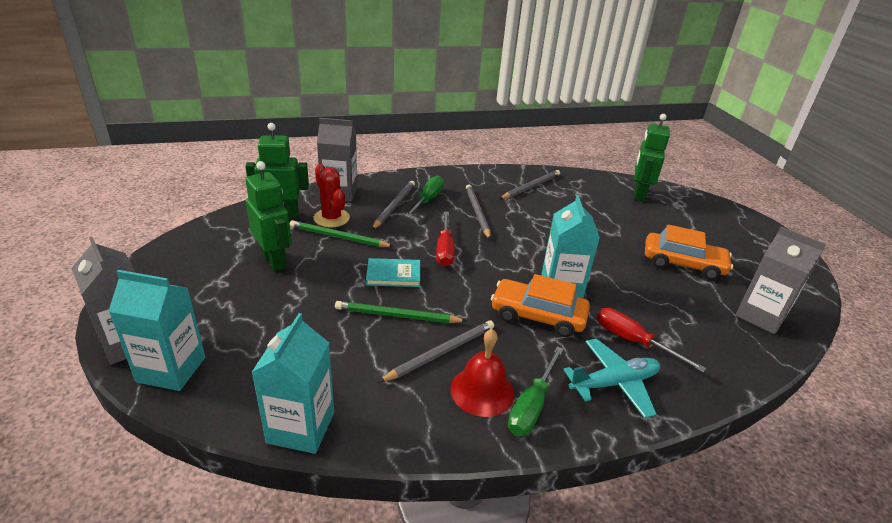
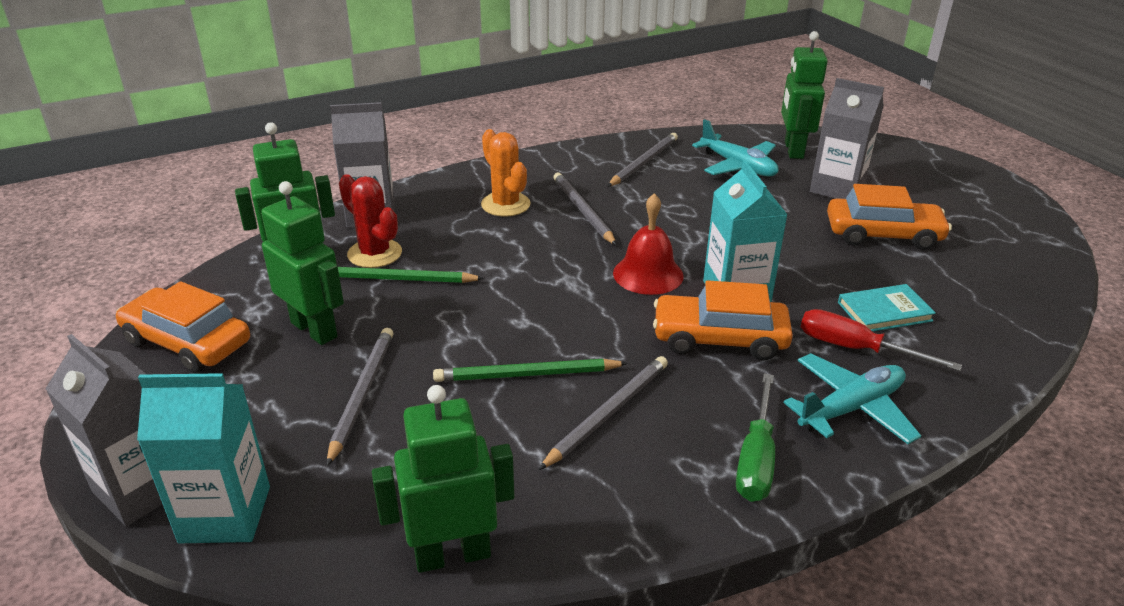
camera: 10 degrees left, 0 degrees up
(195, 254) = (187, 342): none -> orange car
(301, 427) = (452, 554): turquoise carton -> green robot
(393, 275) = (498, 319): turquoise book -> turquoise book (884, 311)
(394, 206) = (460, 221): grey pencil -> grey pencil (362, 394)
(428, 200) = (505, 204): green screwdriver -> orange cactus
(445, 250) = (557, 271): red screwdriver -> none
(482, 390) = (683, 453): red bell -> red bell (648, 274)
(595, 199) = (738, 166): none -> turquoise plane
(760, 316) = (1002, 286): grey carton -> grey carton (837, 188)

